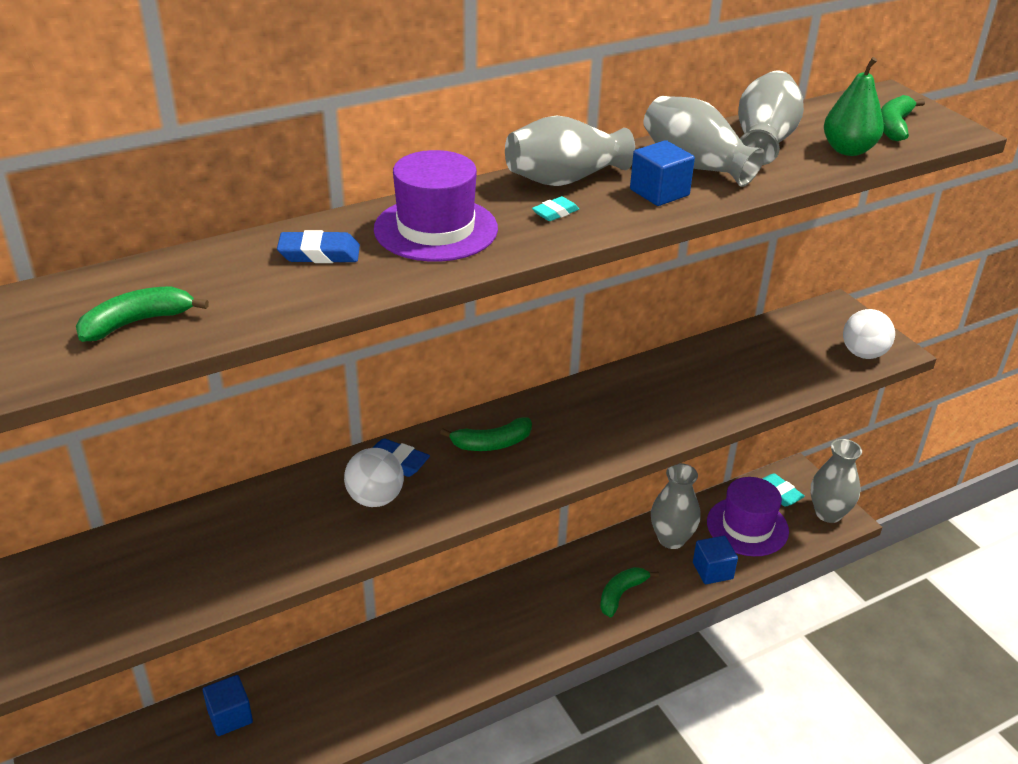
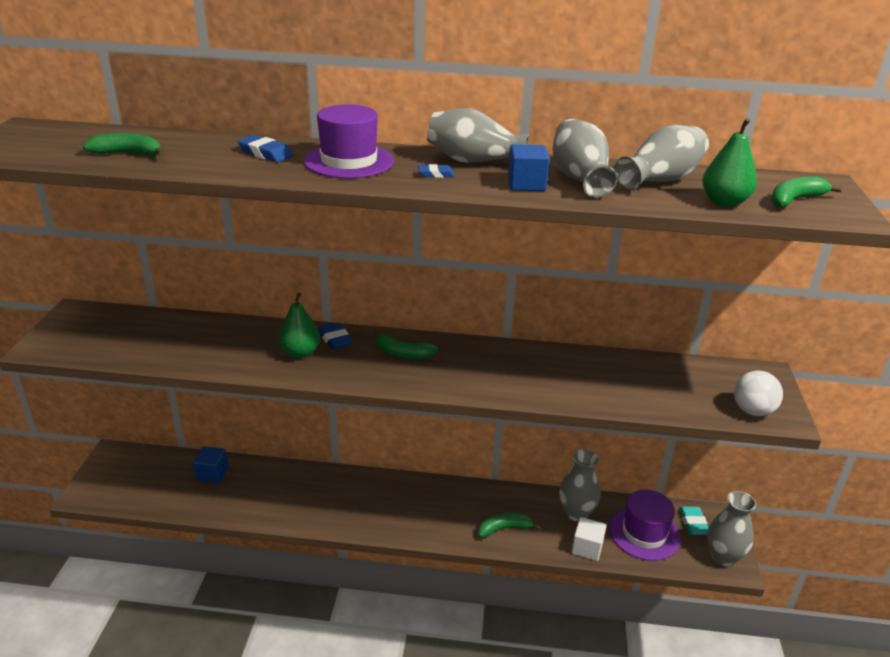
camera: 35 degrees right, 5 degrees down
(375, 498) = (300, 353): white ball -> green pear
(555, 213) = (436, 174): turquoise eraser -> blue eraser
(712, 571) = (587, 548): blue cube -> white cube

